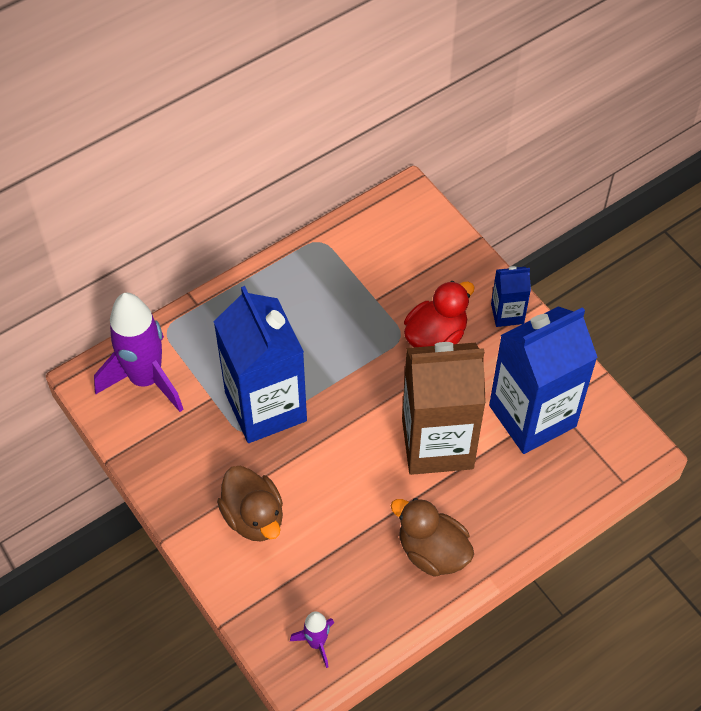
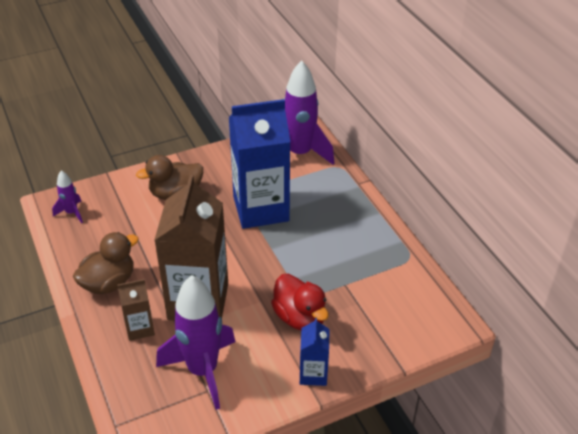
camera: 100 degrees right, 15 degrees down
(492, 495) = (140, 328): none -> brown carton
(532, 416) = (202, 371): blue carton -> purple rocket

